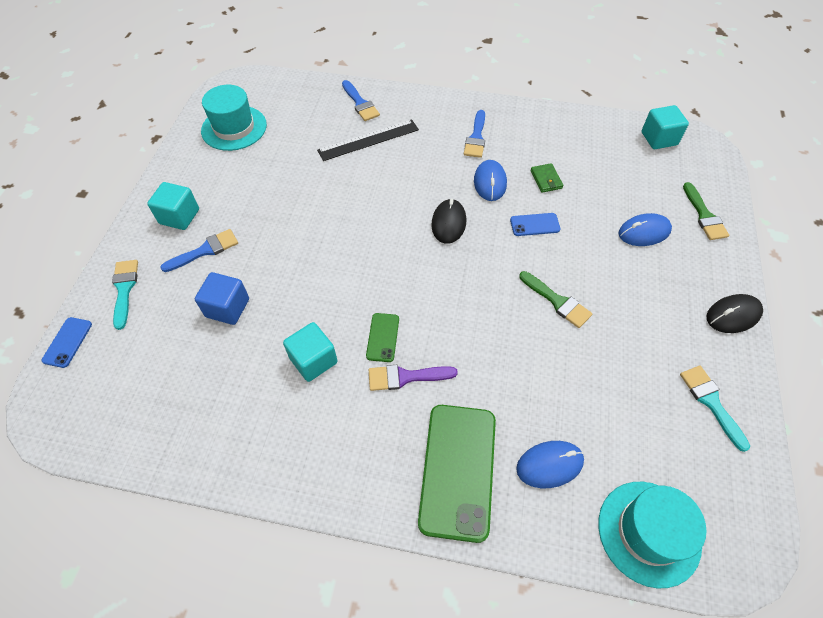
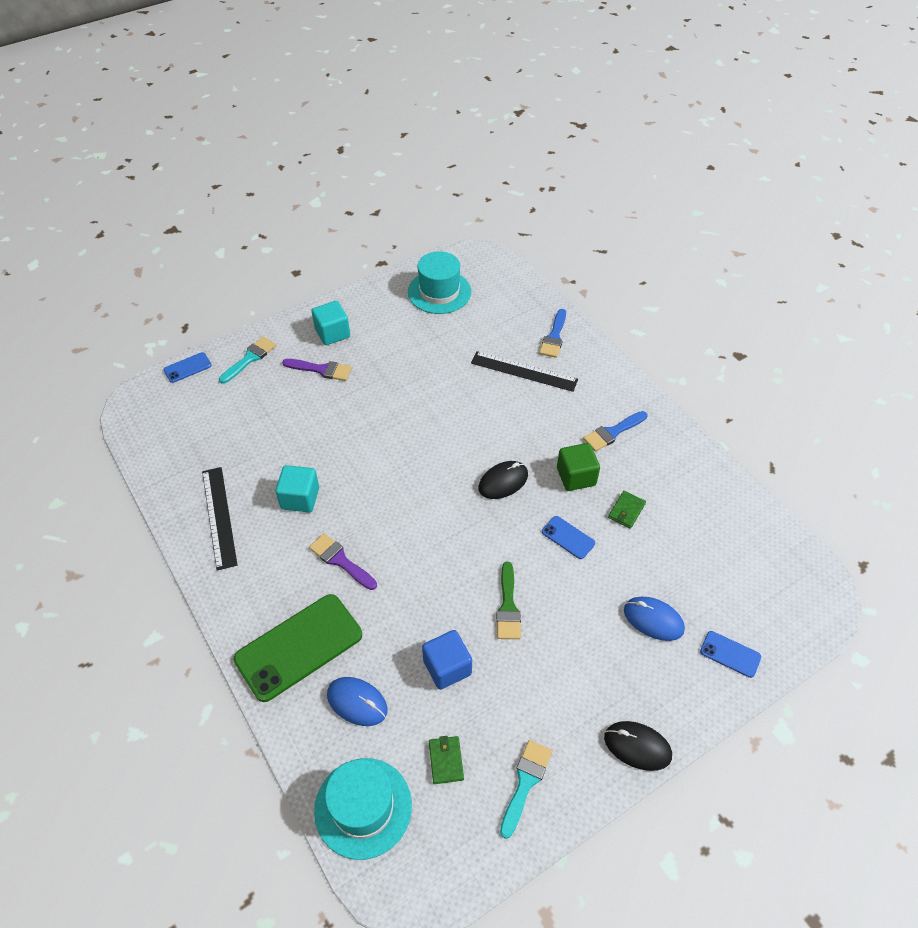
camera: 45 degrees right, 5 degrees down
(205, 250) = (321, 369): blue brush -> purple brush
(227, 308) = (291, 420): blue cube -> blue cube (447, 667)
(261, 436) = (219, 517): none -> black ruler
(383, 337) = (358, 522): green phone -> none
(490, 182) = (576, 476): blue mouse -> green cube
(653, 440) = (446, 760): none -> green wallet
(659, 139) = (783, 559): turquoise cube -> none
(704, 215) = (730, 654): green brush -> blue phone

